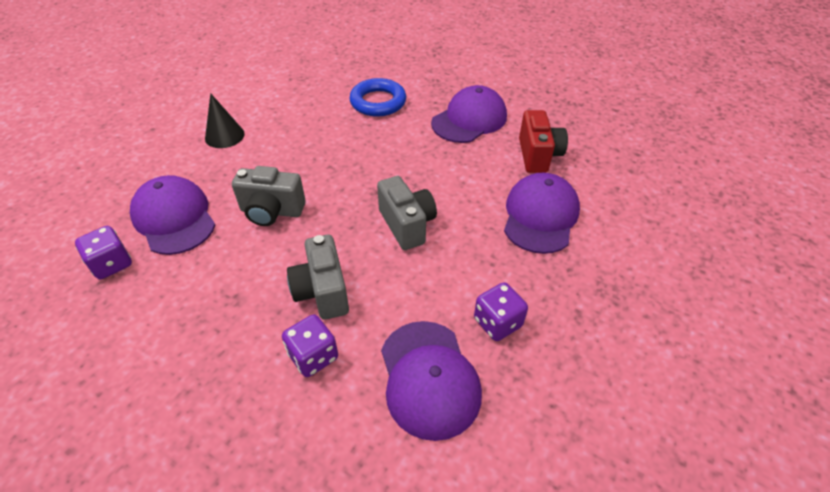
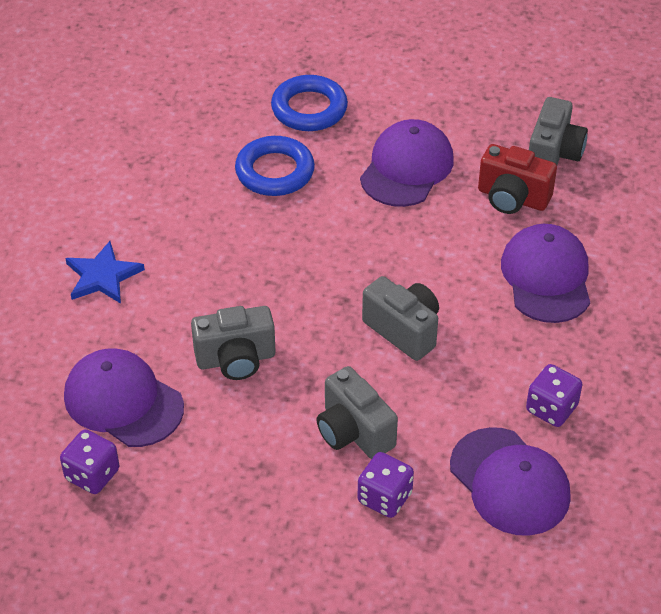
camera: 20 degrees left, 0 degrees up
(224, 136) = (103, 276): black cone -> blue star
(423, 73) = (309, 109): none -> blue ring
(538, 155) = (512, 198): red camera -> red camera turned 135 degrees clockwise
(582, 135) = (553, 154): none -> grey camera

